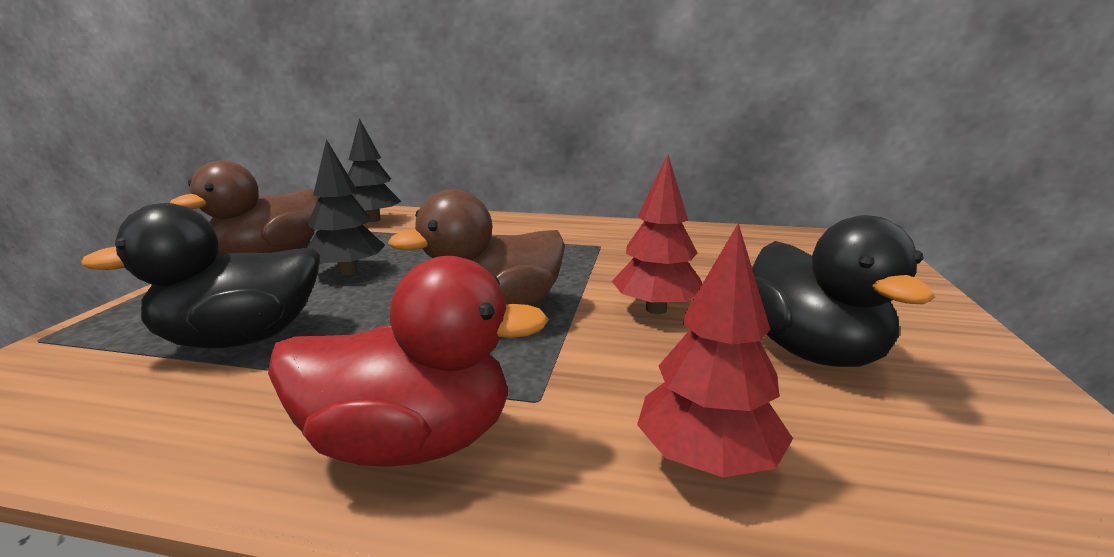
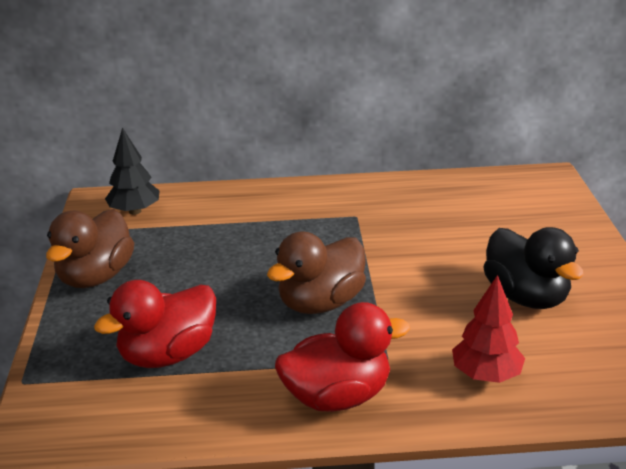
camera: 15 degrees left, 10 degrees up
(241, 339) = (168, 354): black duck -> red duck
(348, 272) = (178, 280): black tree -> none
(656, 309) = (425, 279): red tree -> none

